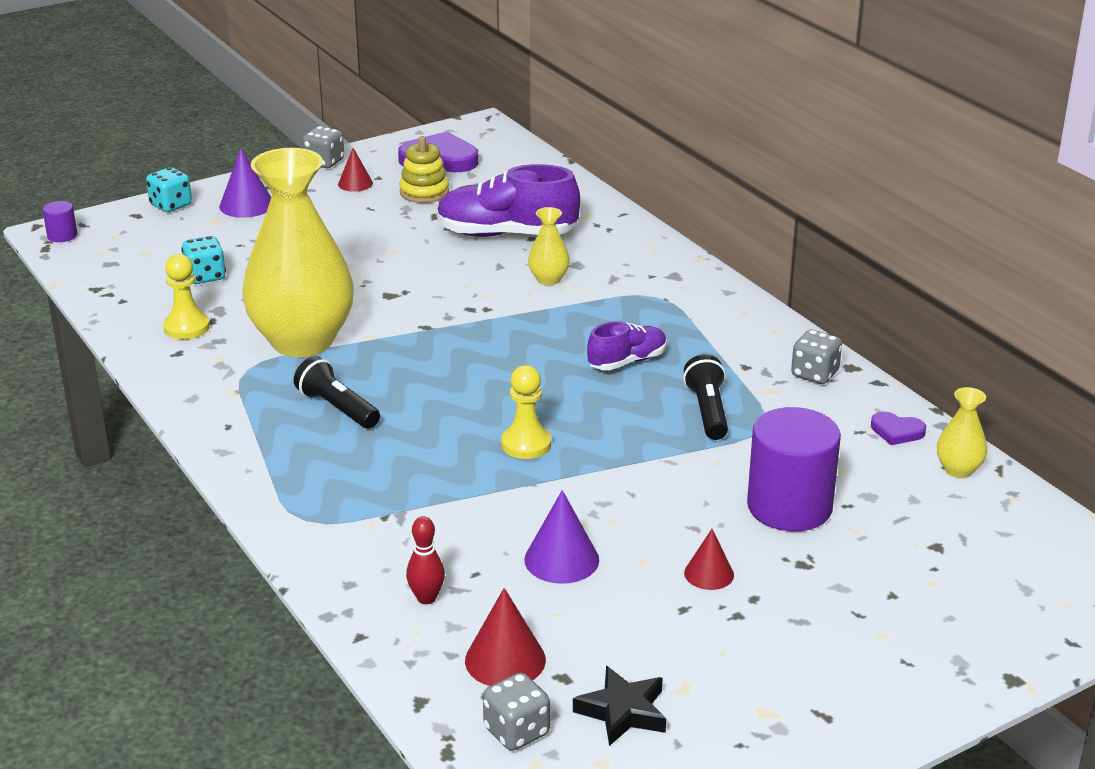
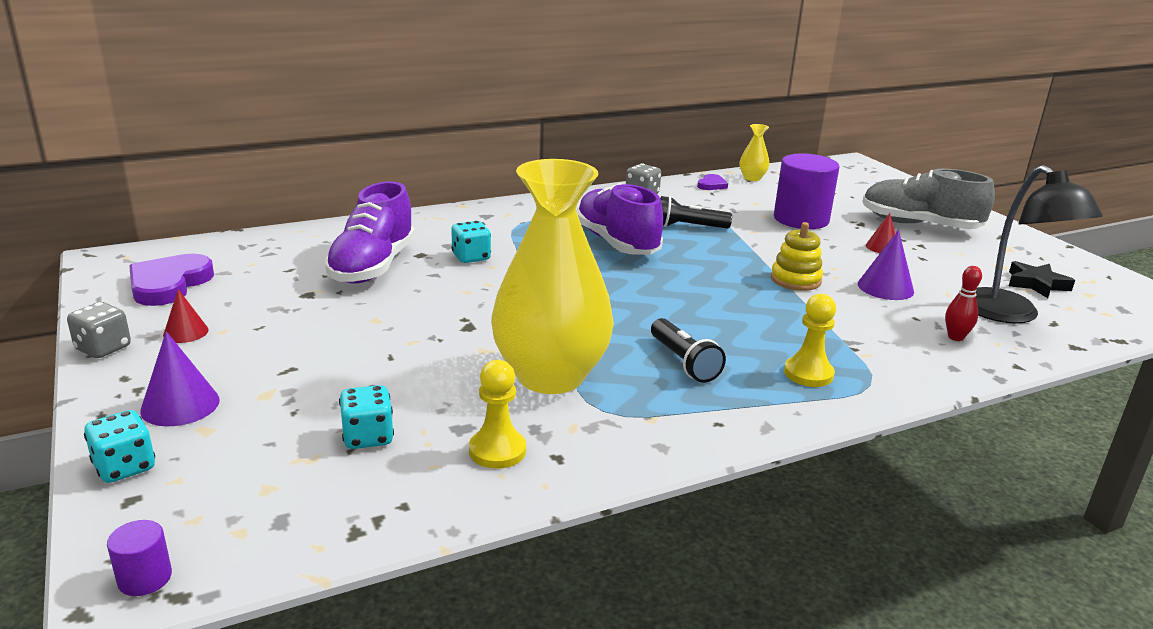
camera: 85 degrees left, 5 degrees down
(337, 408) = (684, 362): black flashlight -> black flashlight turned 75 degrees counterclockwise
(424, 192) = (246, 297): yellow stacking toy -> yellow stacking toy (795, 280)
(505, 660) = (1010, 314): red cone -> black lamp
(516, 731) = (1080, 316): grey dice -> none
(526, 444) = (738, 287): yellow pawn -> yellow pawn (808, 374)
(548, 279) = (471, 257): yellow vase -> turquoise dice
(627, 361) = (616, 243): purple shoe -> purple shoe, size x1.78
(828, 626) = (919, 225): none -> grey shoe

